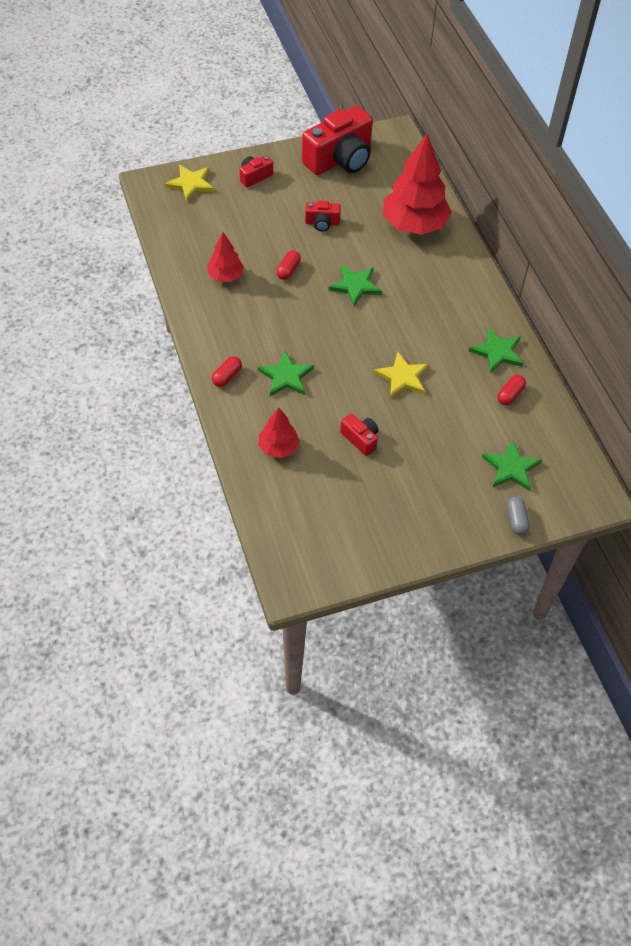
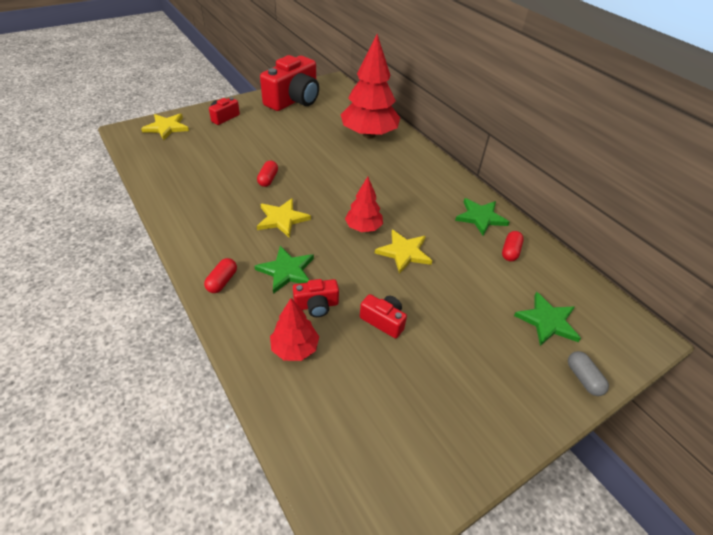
camera: 15 degrees left, 10 degrees down
(225, 276) = (208, 191): red tree -> red tree (363, 227)
(293, 320) = (282, 219): none -> yellow star
(322, 223) = (290, 142): red camera -> red camera (316, 305)
(355, 286) = (333, 183): green star -> none

